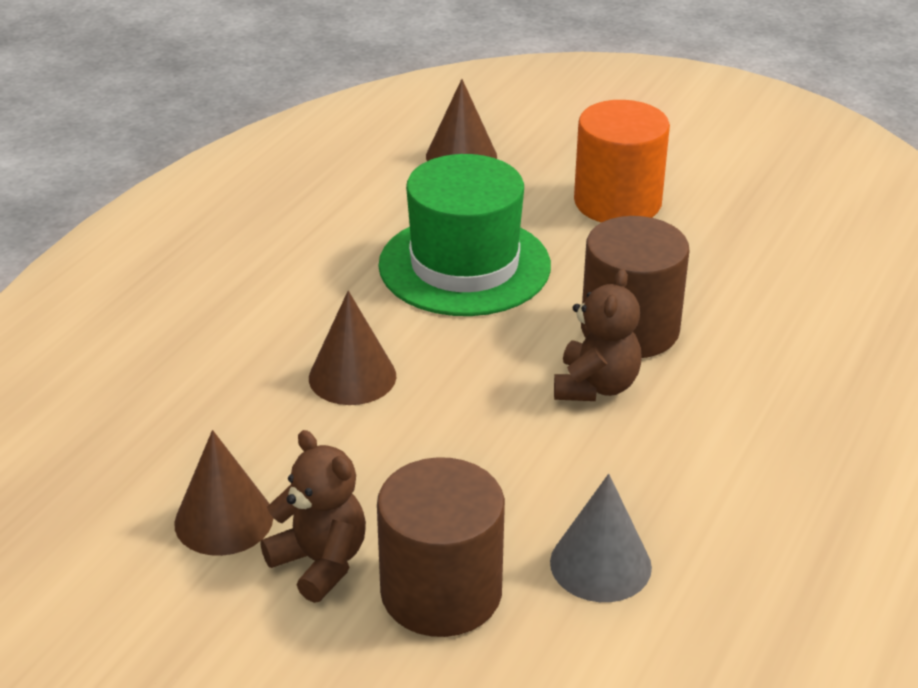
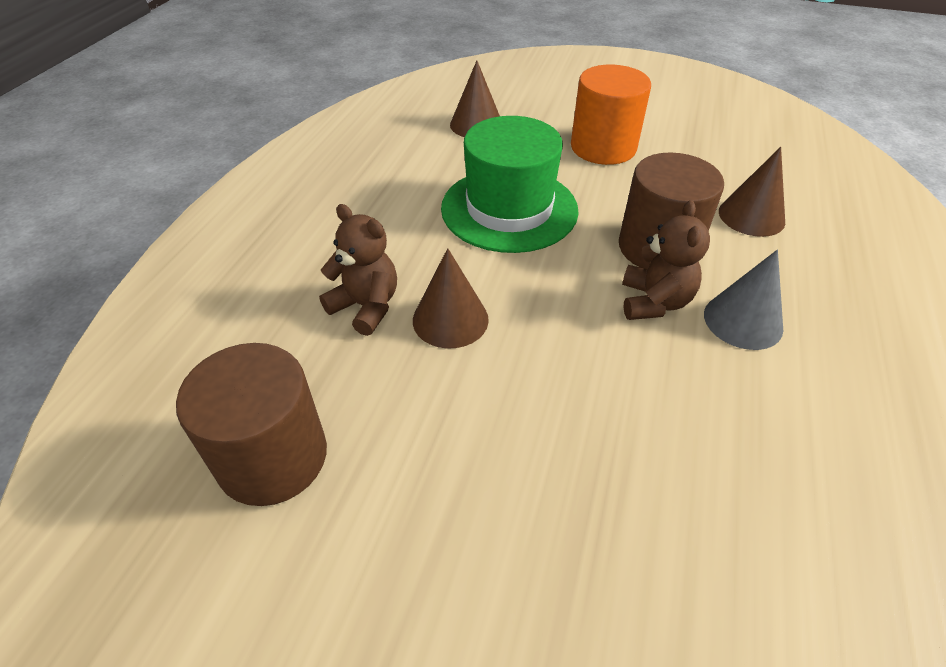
camera: 10 degrees left, 10 degrees up
(224, 520) = (372, 493): brown cone -> brown cone (751, 216)
(320, 562) = (479, 530): brown teddy bear -> brown teddy bear (366, 306)
(441, 592) = (608, 548): brown cylinder -> brown cylinder (272, 457)
(600, 564) = (739, 487): grey cone -> grey cone (743, 321)

